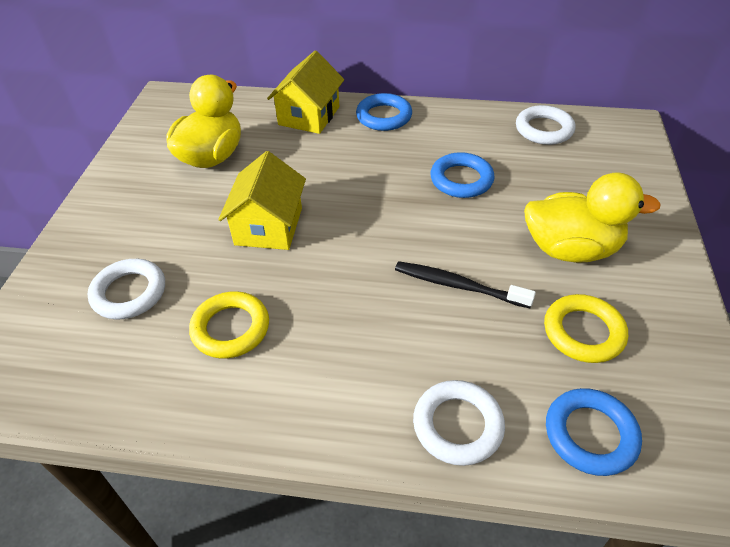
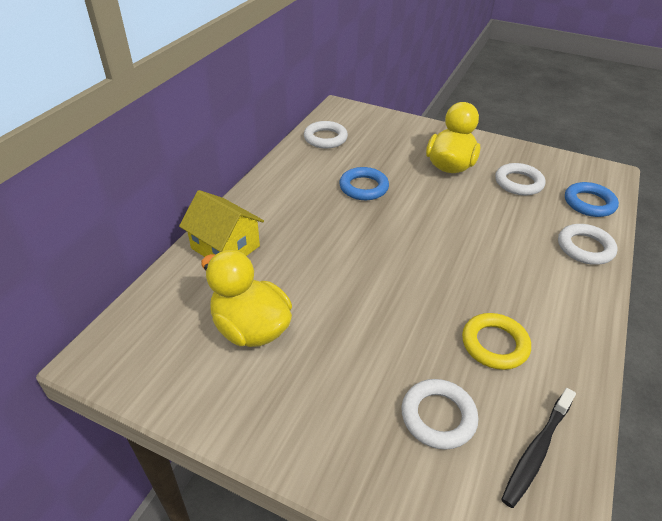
camera: 75 degrees left, 5 degrees down
(269, 226) = (377, 302): yellow house -> none
(384, 116) = (258, 204): blue ring -> none
(458, 286) = (472, 217): black toothbrush -> black toothbrush (536, 451)
(583, 332) = (518, 183): yellow ring -> white ring

